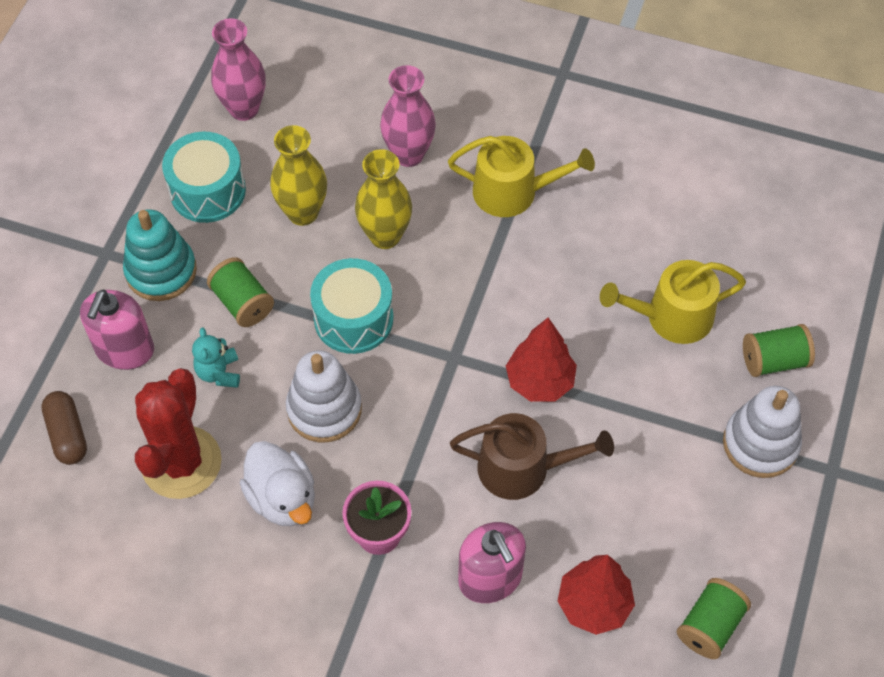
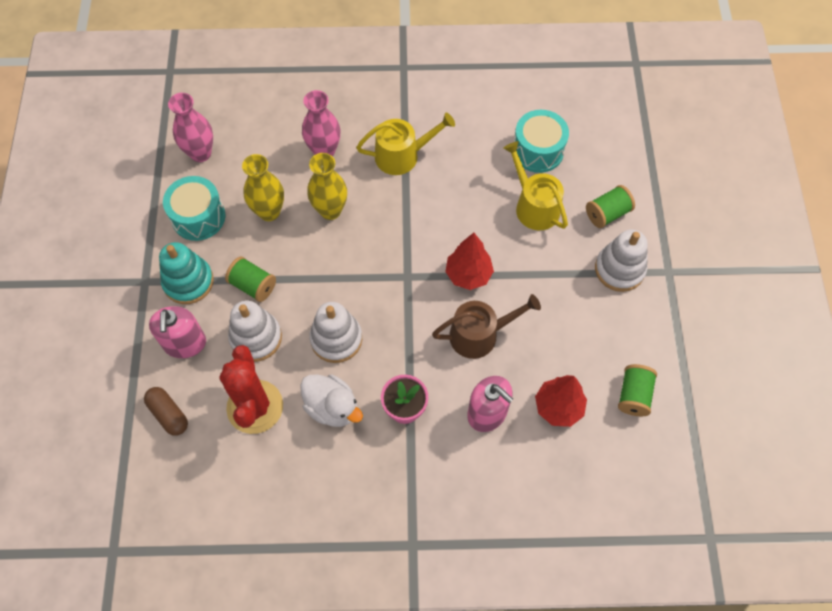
camera: 20 degrees left, 5 degrees up
(219, 373) = (256, 338): turquoise teddy bear -> white stacking toy
(353, 318) = (331, 272): turquoise drum -> turquoise drum (538, 150)
(671, 317) = (534, 206): yellow watering can -> yellow watering can turned 90 degrees clockwise

